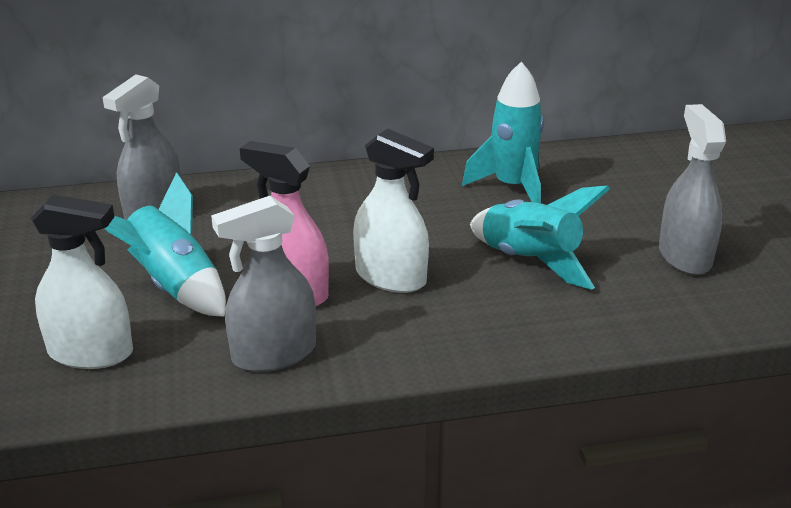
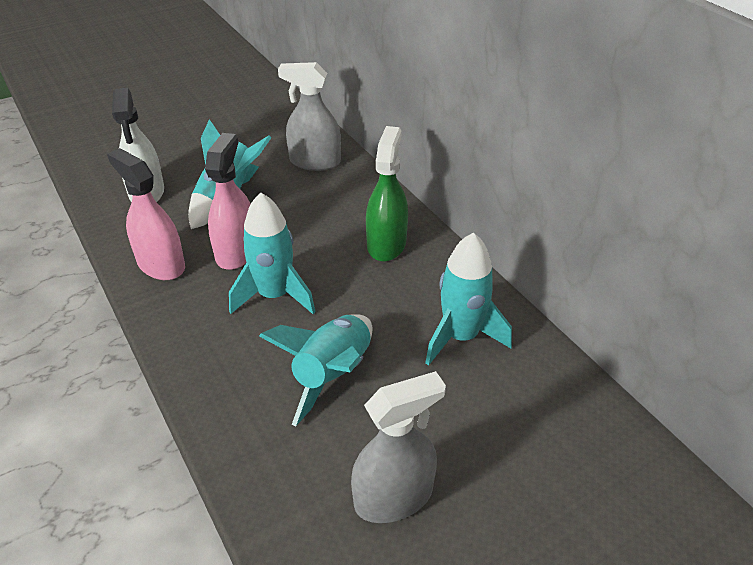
camera: 70 degrees right, 10 degrees up
(274, 354) = (161, 265): grey spray bottle -> pink spray bottle
(352, 196) = (386, 244): none -> green spray bottle
(391, 277) = (274, 296): white spray bottle -> turquoise rocket

